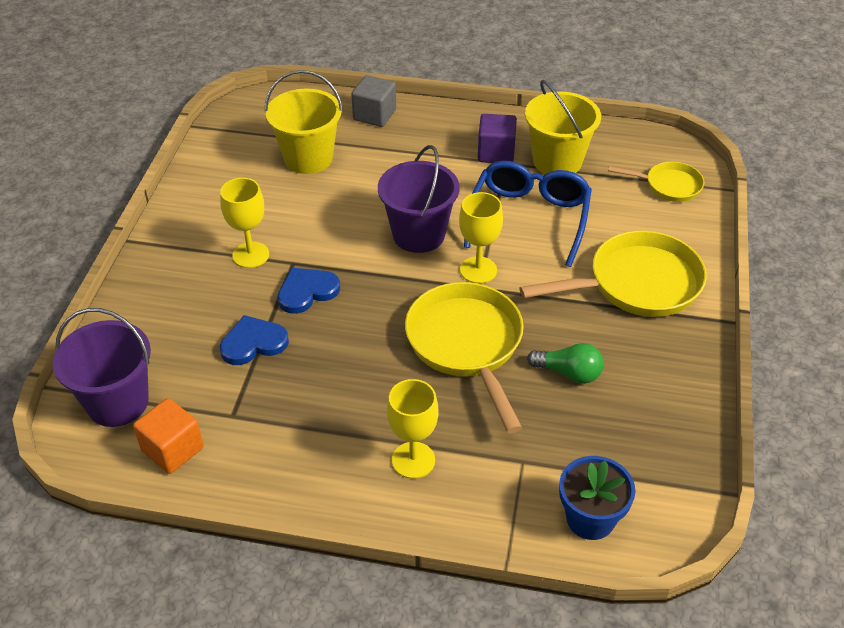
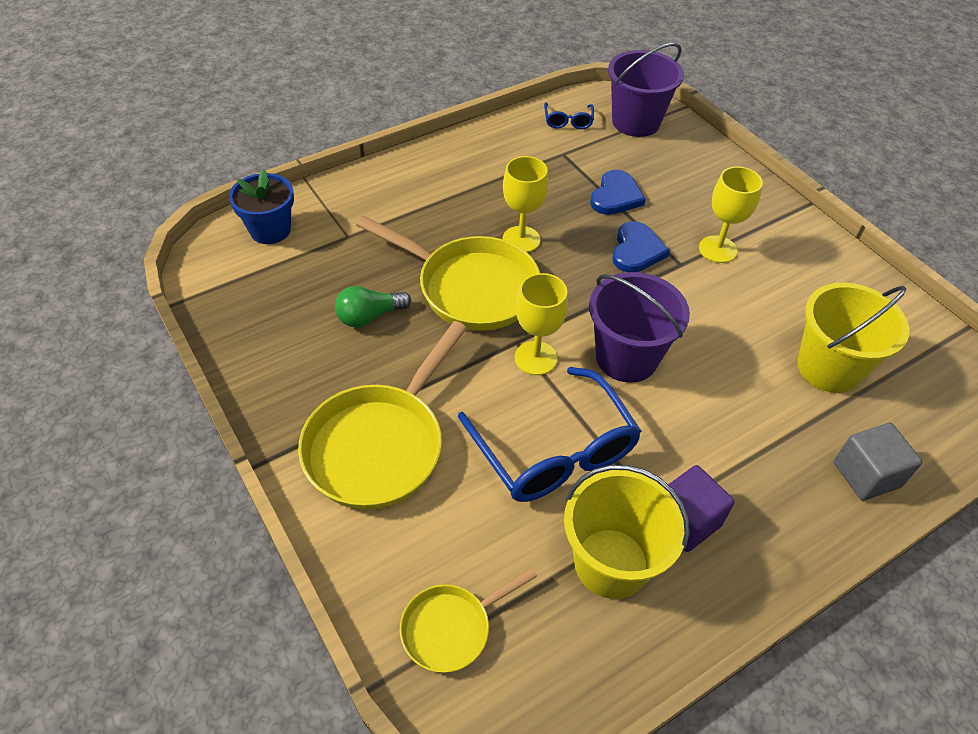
camera: 135 degrees right, 5 degrees up
(173, 449) = (568, 121): orange cube -> blue glasses
(413, 460) = (421, 195): yellow goblet -> yellow goblet (521, 239)

